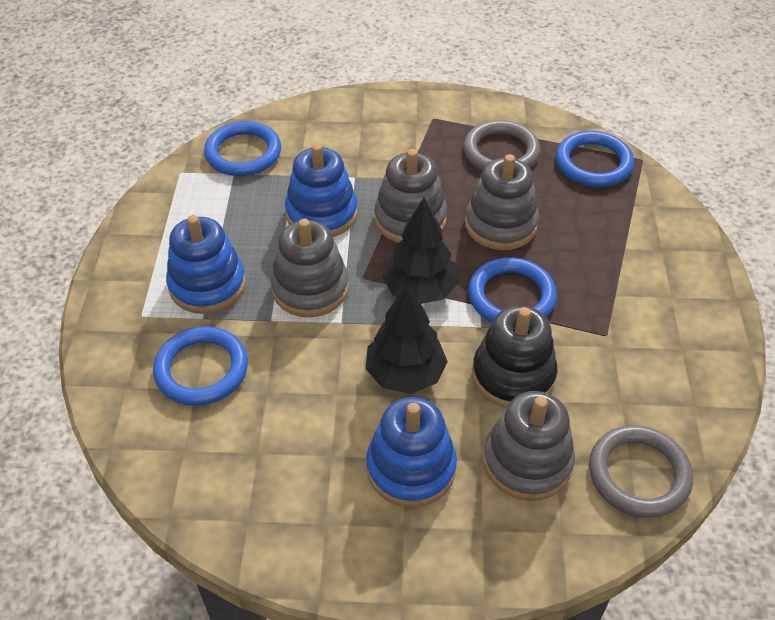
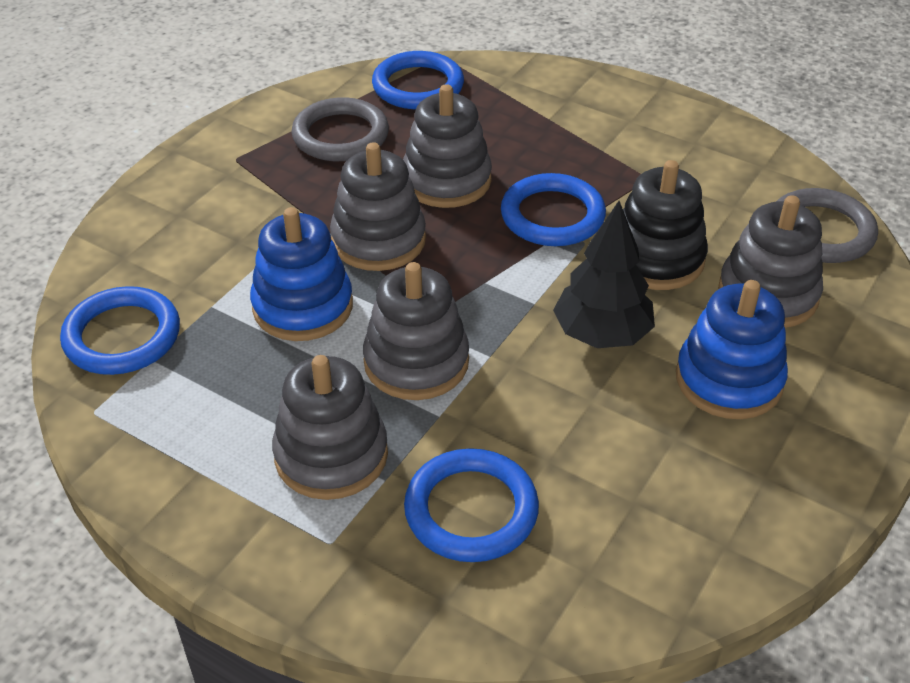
camera: 60 degrees left, 5 degrees down
(207, 285) = (331, 455): blue stacking toy -> grey stacking toy
(420, 290) = (491, 276): black tree -> none

